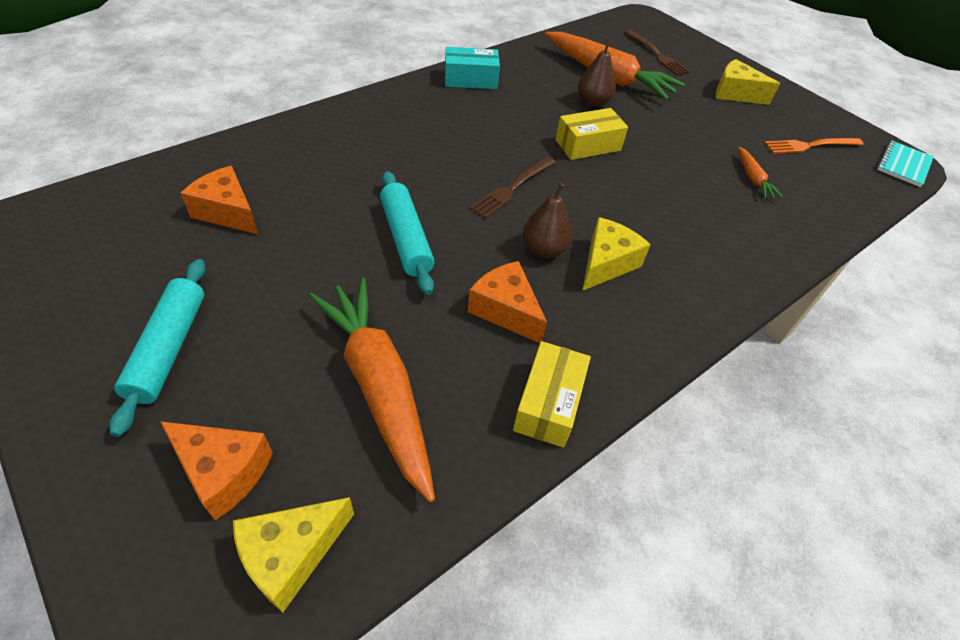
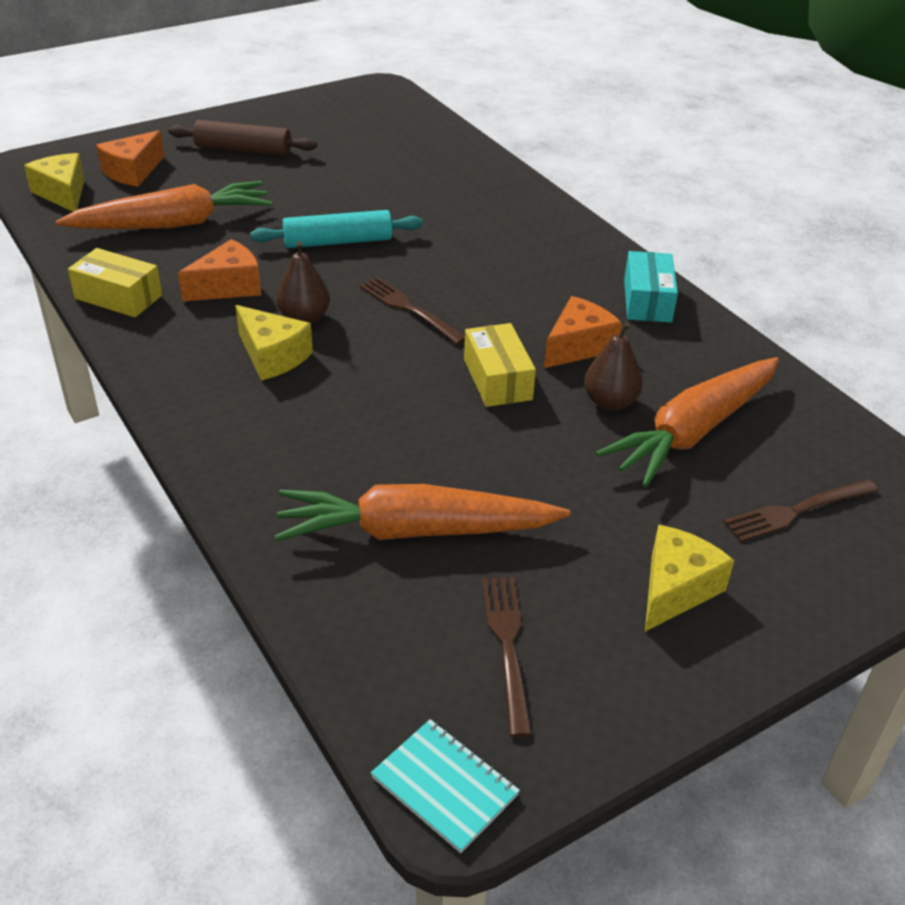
camera: 100 degrees right, 10 degrees down
(169, 349) = (243, 150): turquoise rolling pin -> brown rolling pin
(227, 212) = (389, 162): orange cheese -> orange cheese (578, 346)
(752, 178) = (415, 531): orange carrot -> orange carrot, size x2.25
(809, 146) = (507, 645): orange fork -> brown fork

